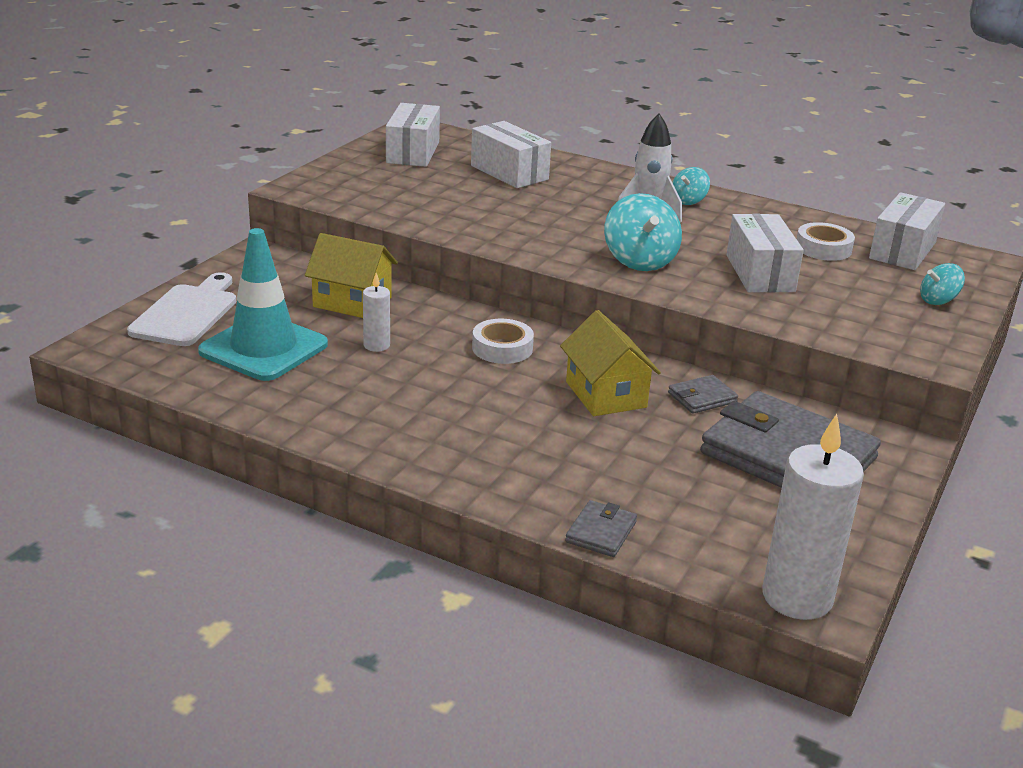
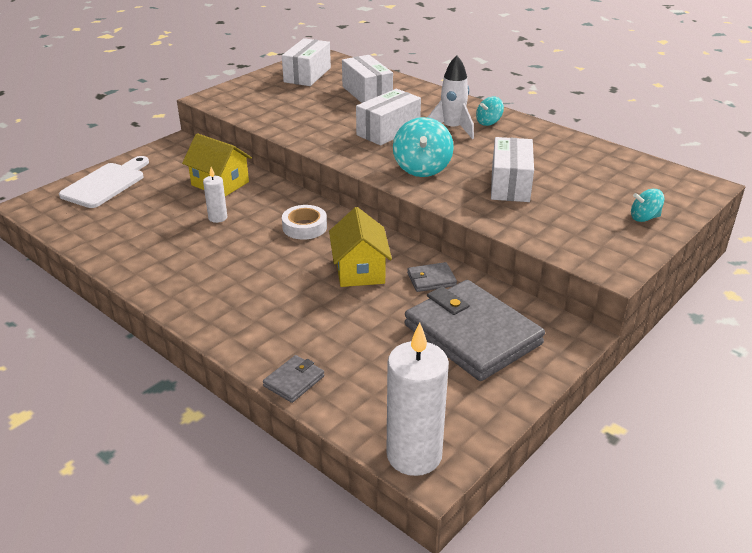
camera: 15 degrees right, 5 degrees up
(263, 348) = (141, 213): turquoise traffic cone -> none
(823, 248) = (574, 167): white tape -> none
(902, 250) = (639, 173): white box -> white box (388, 131)

